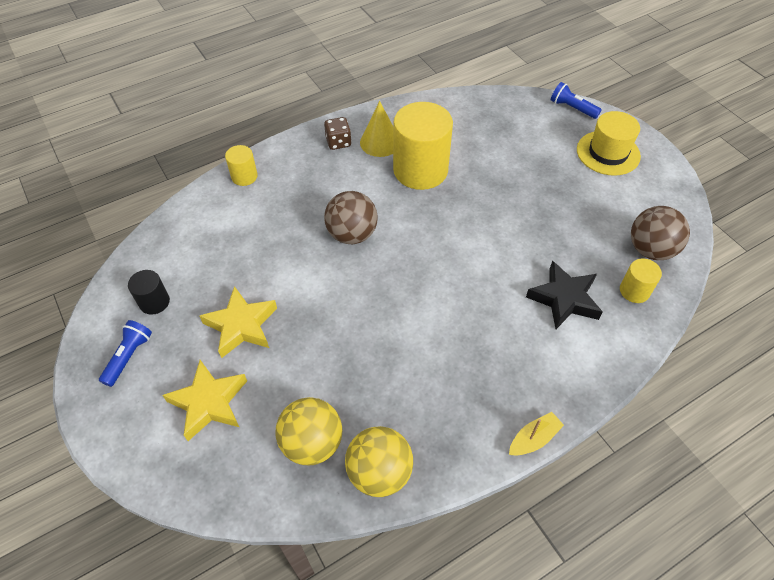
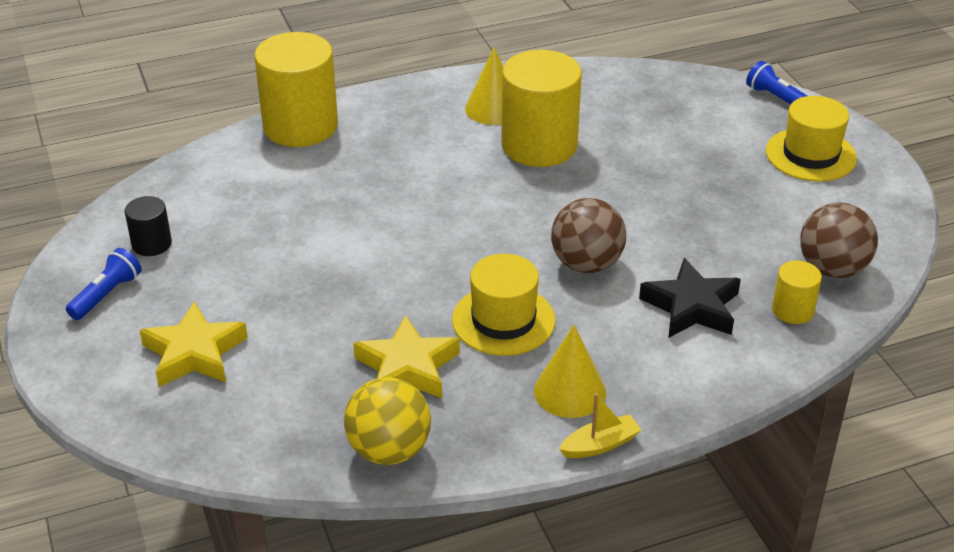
camera: 10 degrees right, 15 degrees down
(241, 326) = (255, 282): yellow star -> yellow star (407, 368)
(244, 176) = (300, 126): yellow cylinder -> yellow cylinder, size x2.10
(312, 443) = (312, 410): yellow ball -> none
(338, 142) = (436, 102): brown dice -> none
(352, 234) = (425, 204): brown ball -> brown ball (586, 264)
(434, 333) = (503, 320): none -> yellow hat
(499, 392) = (570, 391): none -> yellow cone

